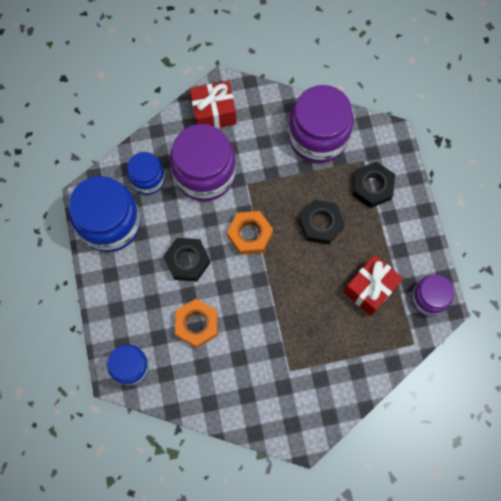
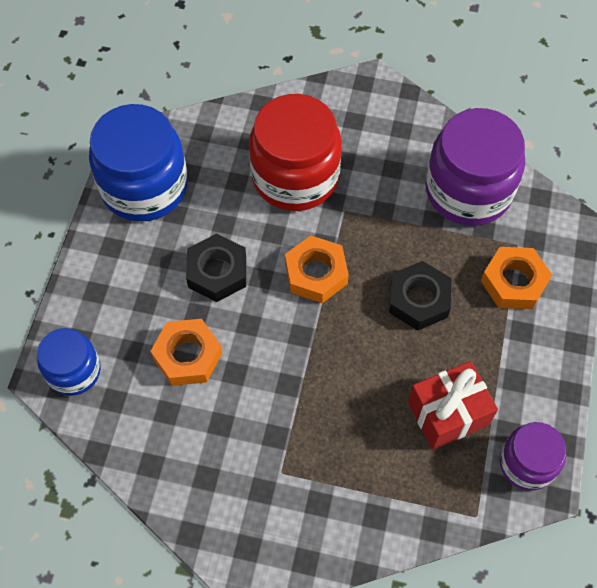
camera: 25 degrees right, 10 degrees down
(148, 179) = (220, 154): blue jar -> none
(204, 174) = (295, 176): purple jar -> red jar
(214, 113) = (344, 110): red gift -> none
(372, 187) = (514, 282): black nut -> orange nut

